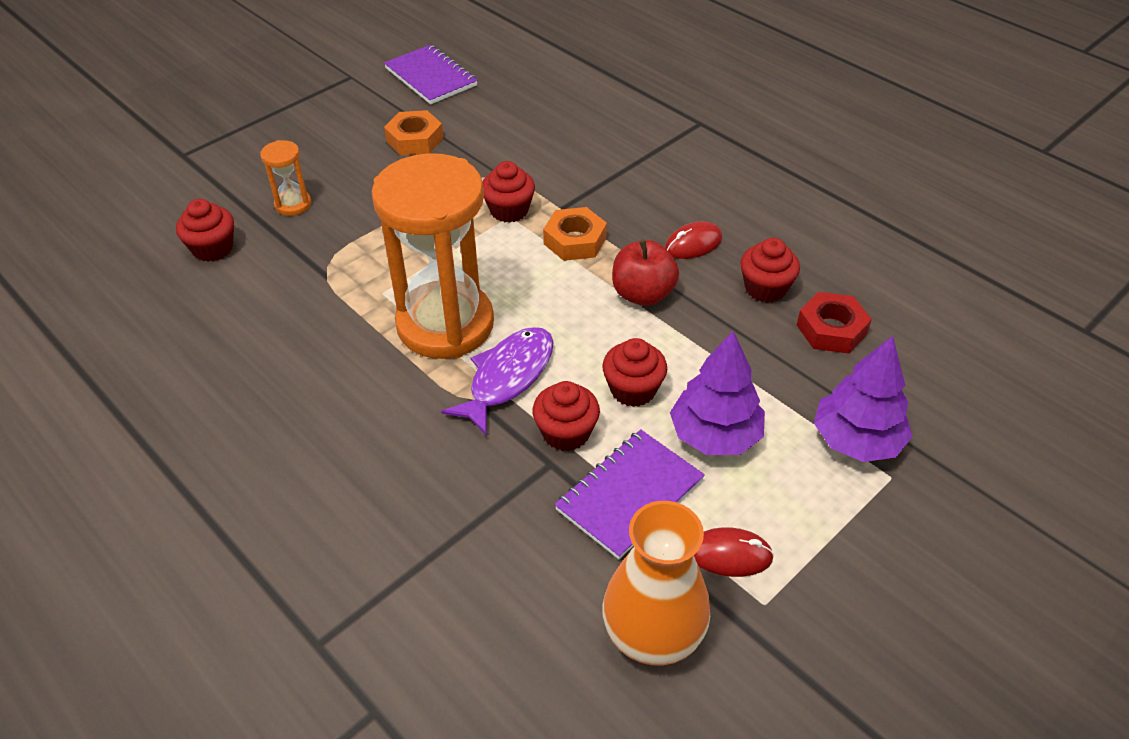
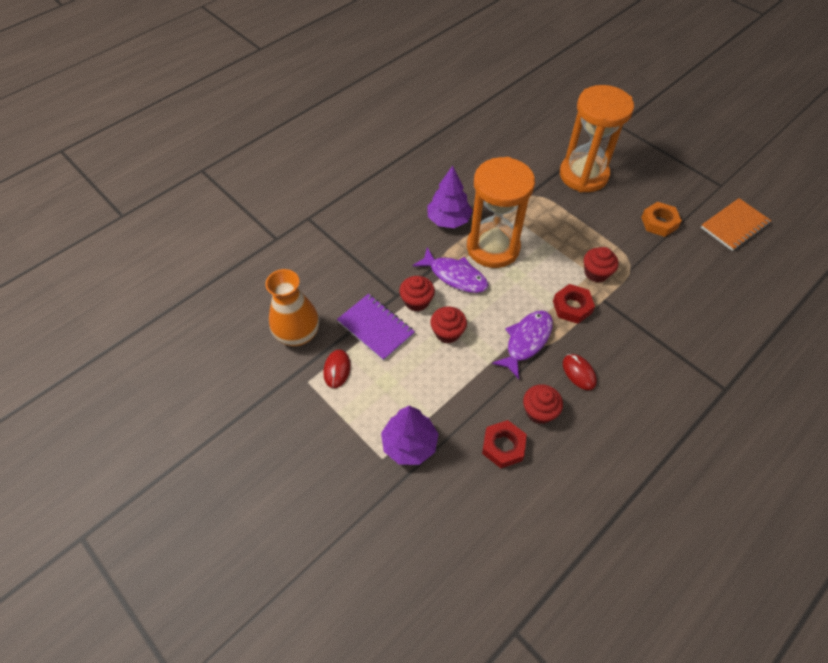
camera: 90 degrees right, 10 degrees up
(213, 248) = (542, 149): red cupcake -> none
(293, 204) = (583, 175): orange hourglass -> orange hourglass, size x2.37
(431, 77) = (734, 226): purple notebook -> orange notebook
(575, 240) = (572, 307): orange nut -> red nut
(643, 294) = (526, 341): red apple -> purple fish
(715, 435) = (414, 370): purple tree -> purple tree (448, 220)

